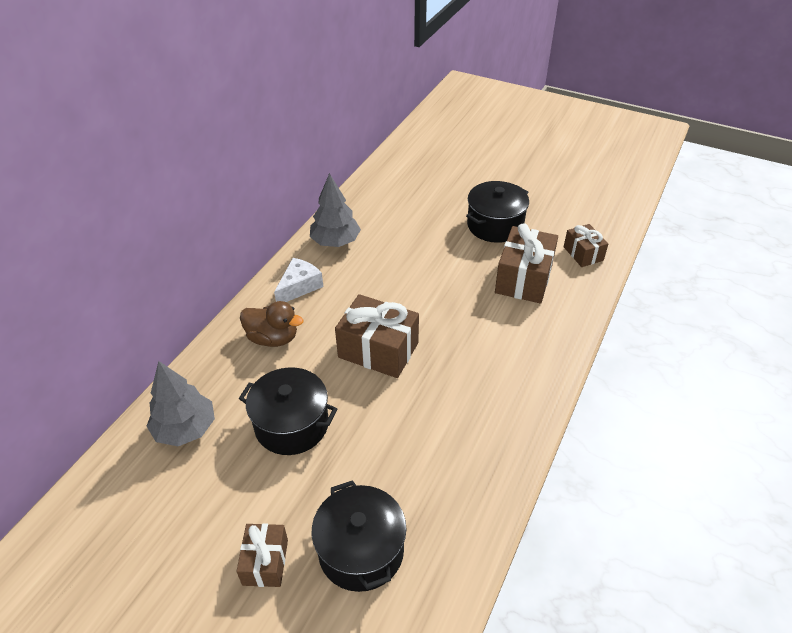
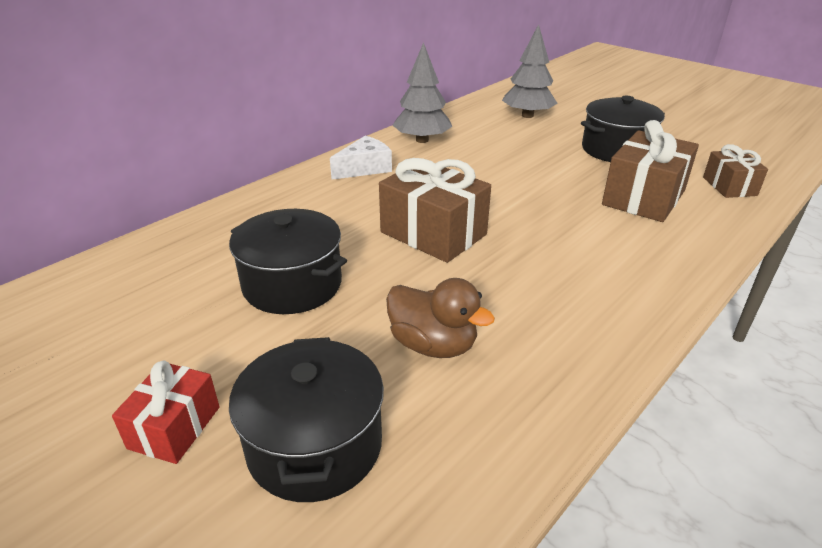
camera: 15 degrees right, 10 degrees down
(185, 429) = (166, 266): grey tree -> grey tree (527, 115)
(265, 562) = (174, 427): brown gift -> red gift
(273, 338) = (313, 204): brown duck -> brown duck (433, 345)

